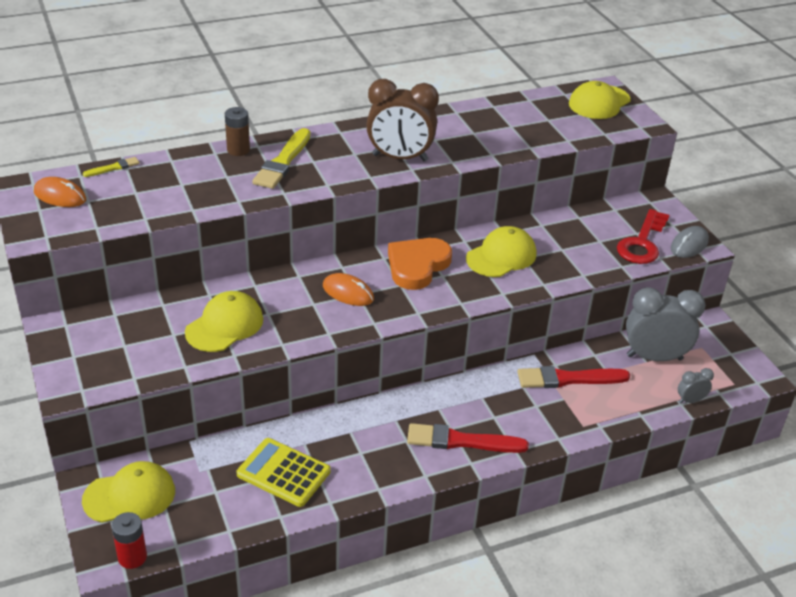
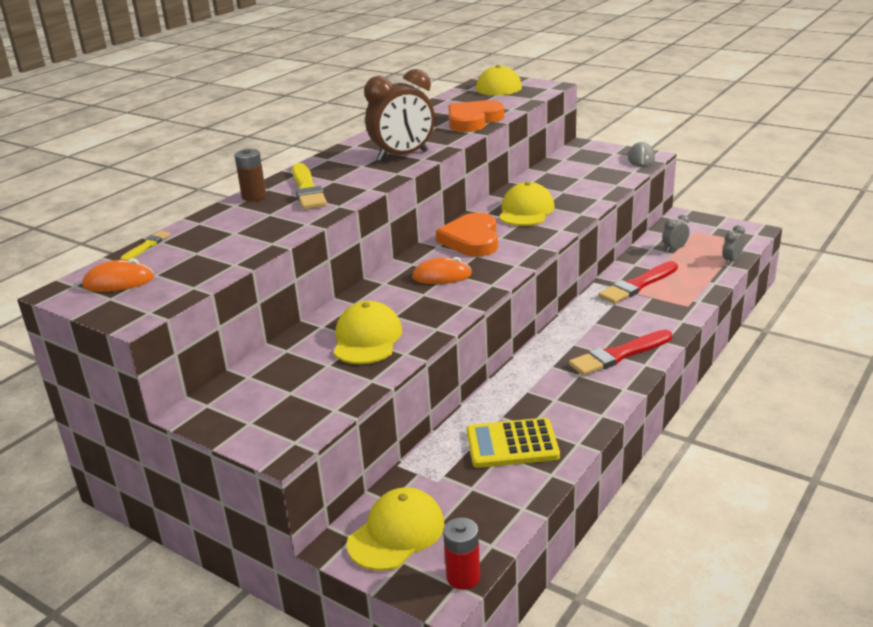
camera: 30 degrees left, 10 degrees down
(514, 140) = (473, 120): none -> orange heart
(642, 243) = (610, 168): red key -> none
(654, 357) = (674, 249): grey clock -> grey clock, size x0.46

